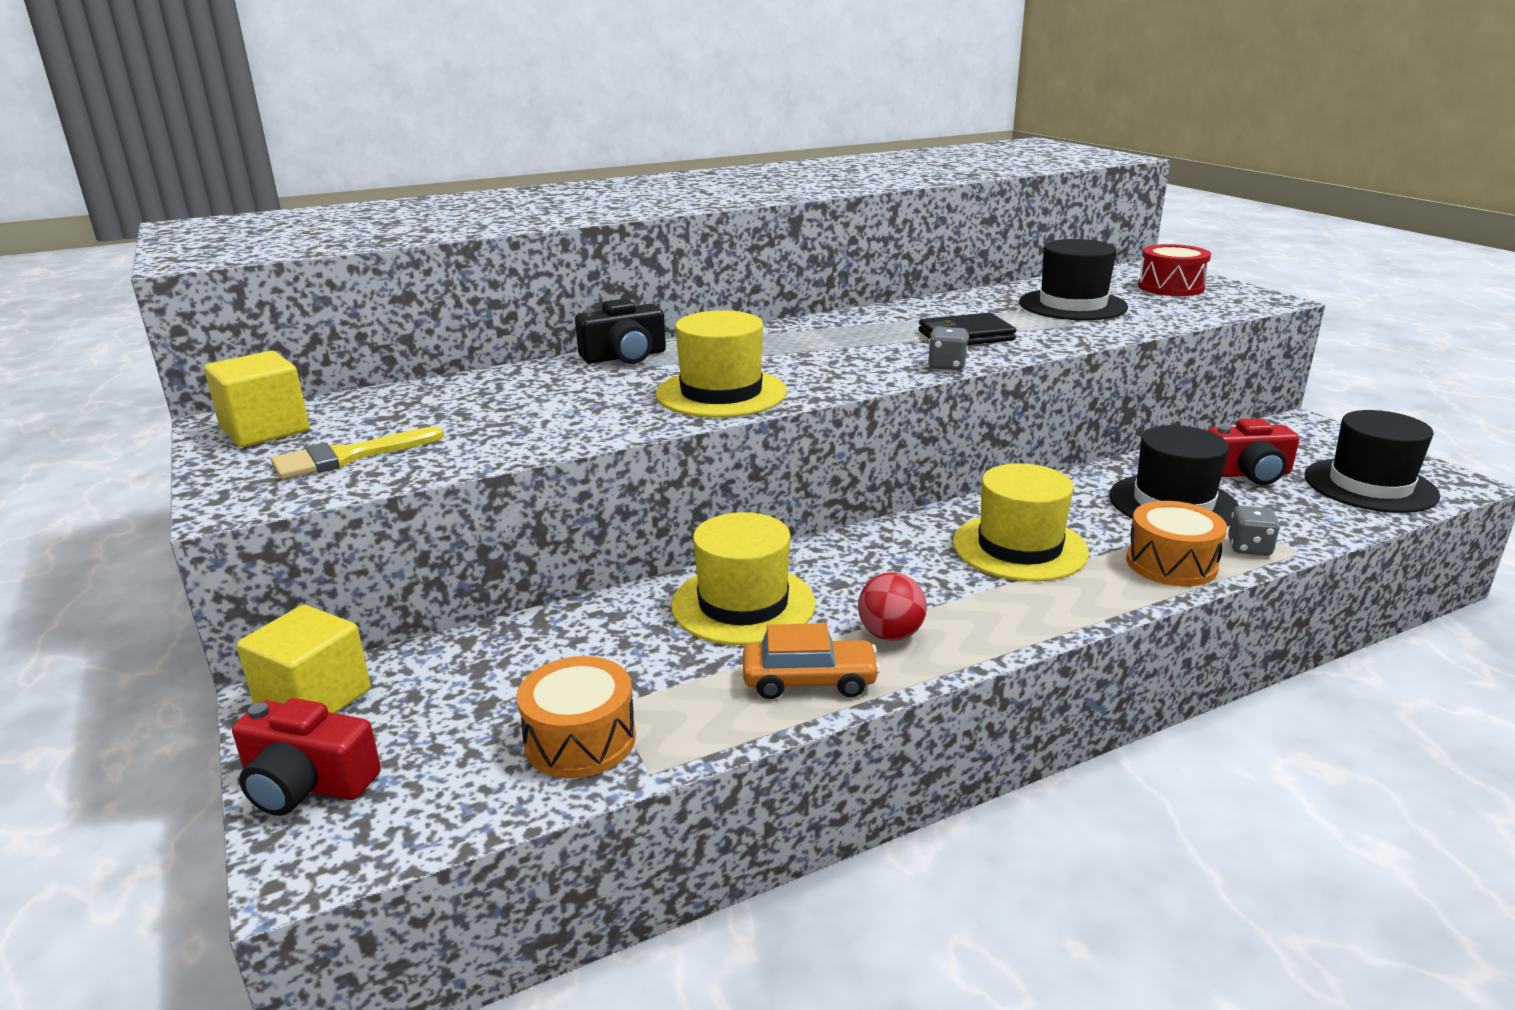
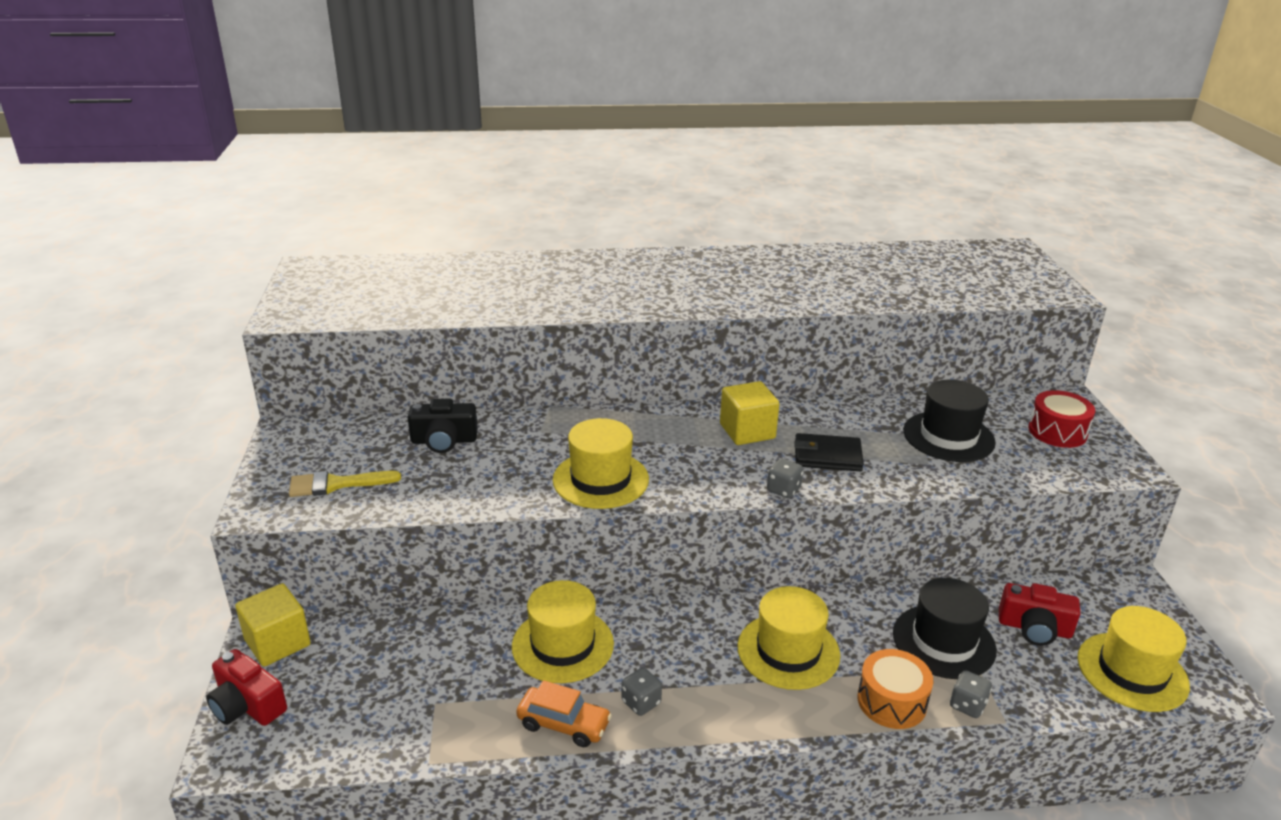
camera: 20 degrees right, 5 degrees up
(265, 430) = (304, 444): yellow cube -> yellow cube (747, 431)
(580, 740) = (403, 724): orange drum -> none
(625, 356) = (563, 420): black camera -> black camera (444, 441)
(890, 635) = (641, 702): red ball -> grey dice
(1370, 486) = (1132, 671): black hat -> yellow hat

